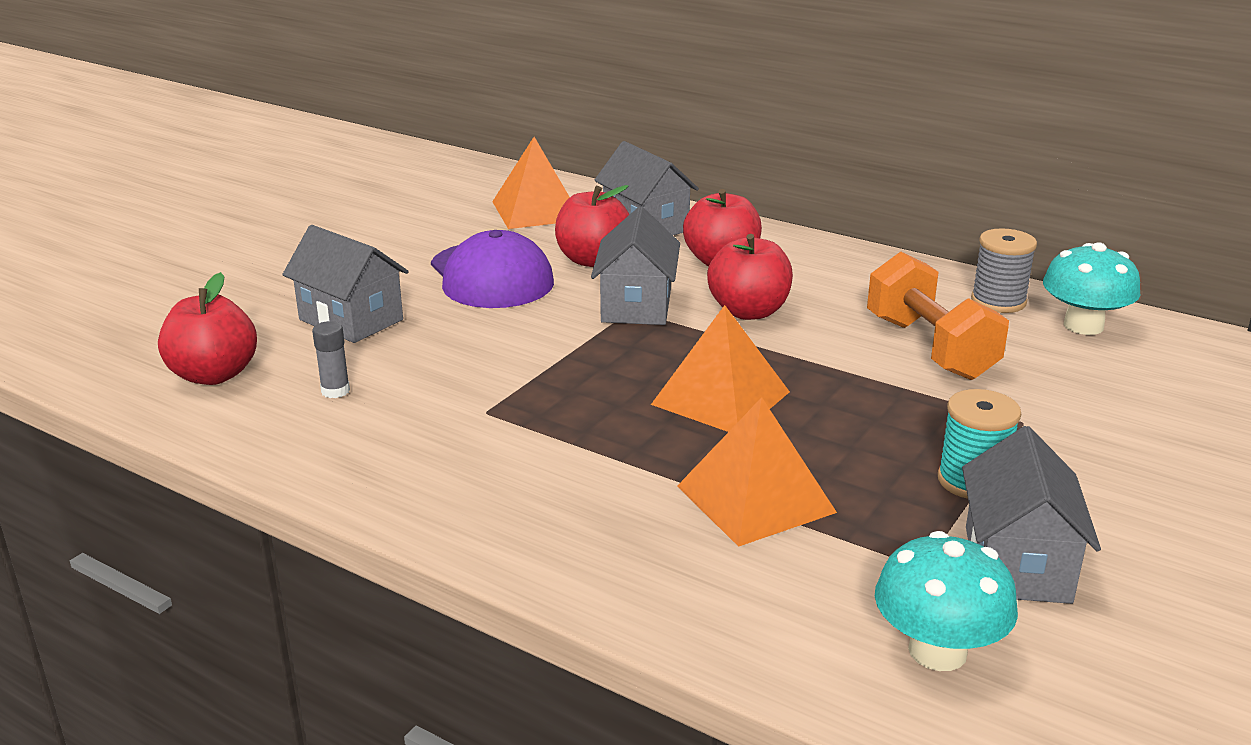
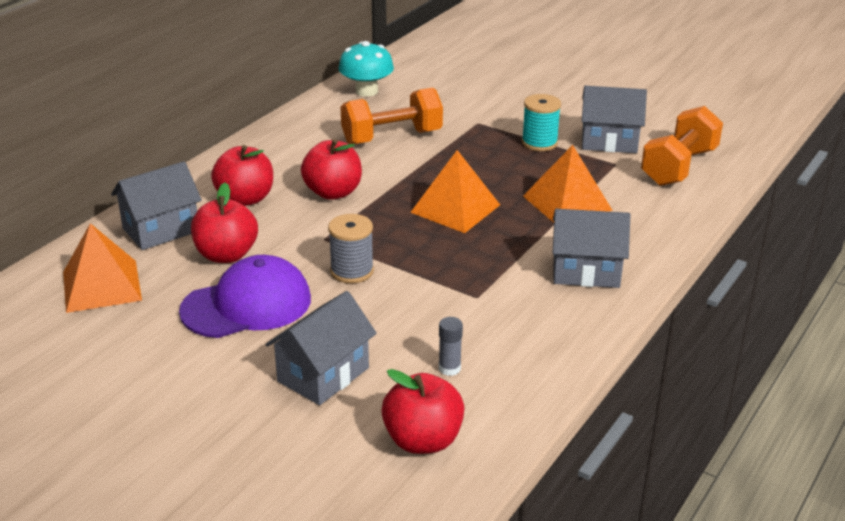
camera: 90 degrees left, 5 degrees up
(636, 305) = (316, 236): grey house -> grey house (586, 271)
(937, 651) = (679, 167): turquoise mushroom -> orange dumbbell
(998, 301) = (330, 110): grey spool -> grey spool (352, 271)

